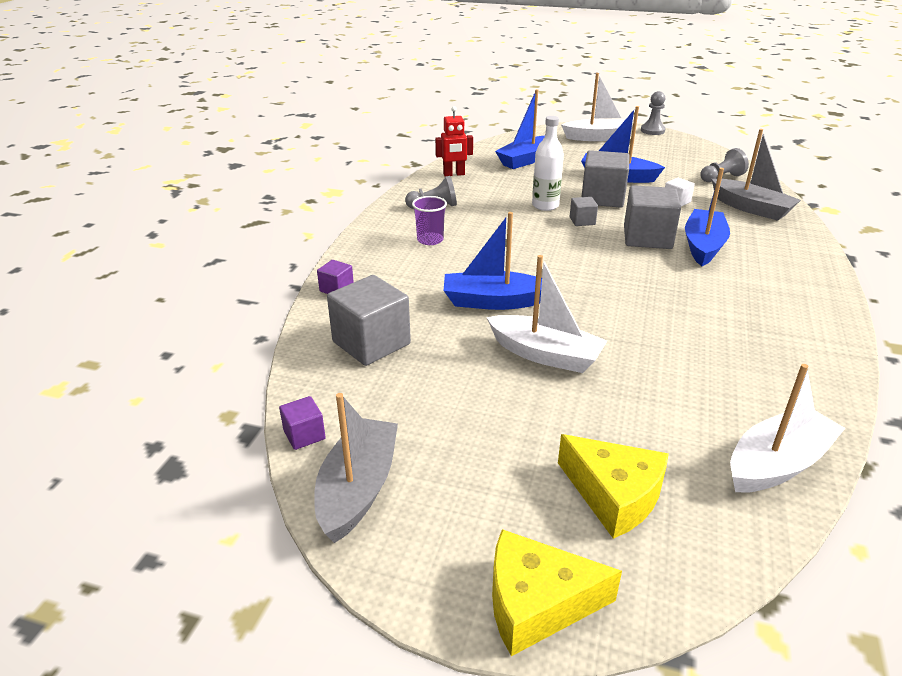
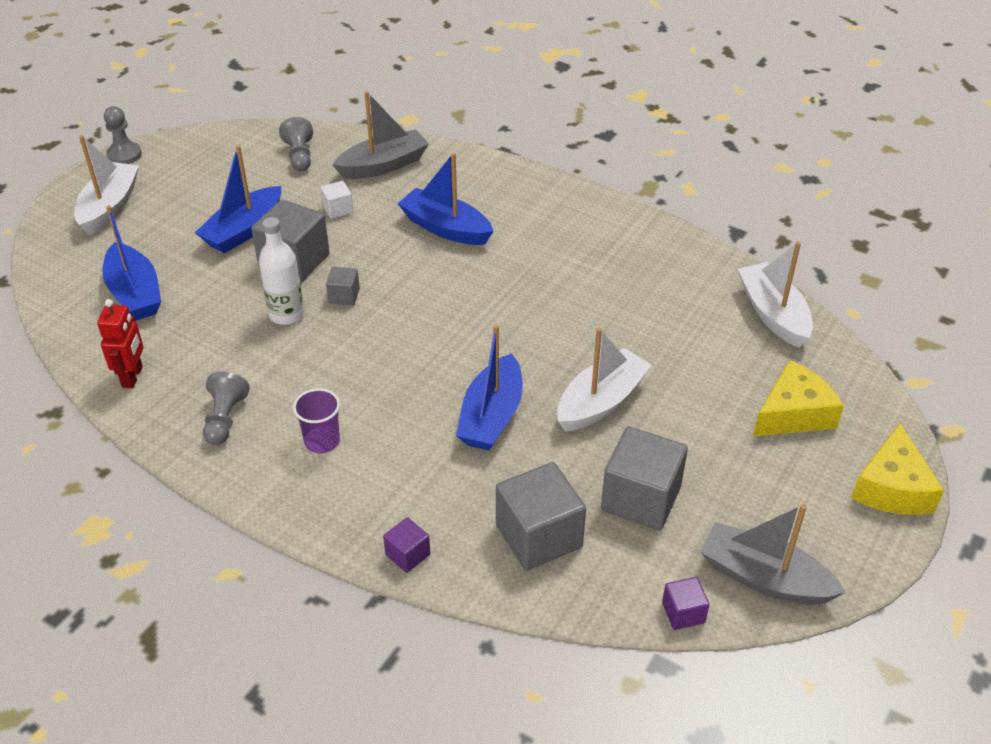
camera: 75 degrees left, 10 degrees up
(647, 237) = (409, 260): grey cube -> grey cube (641, 498)

